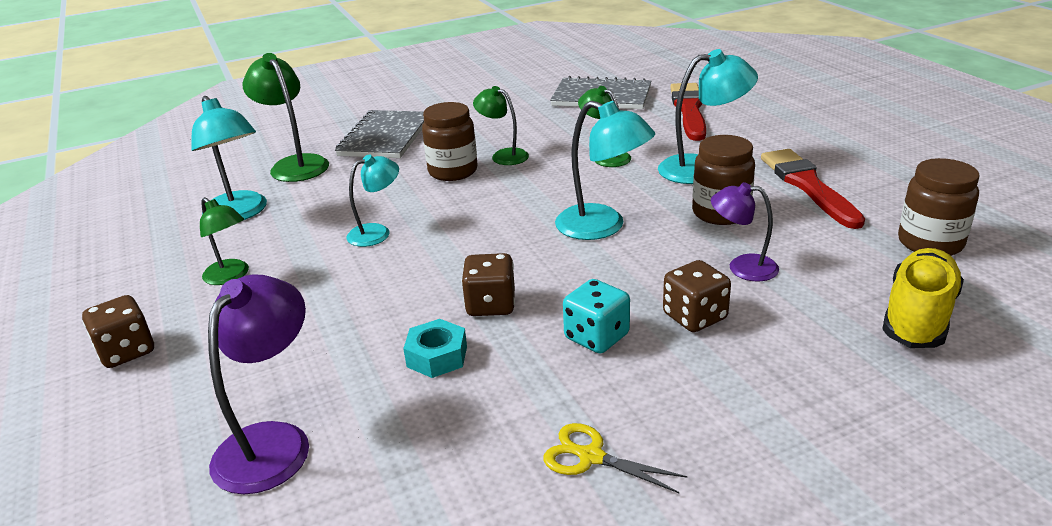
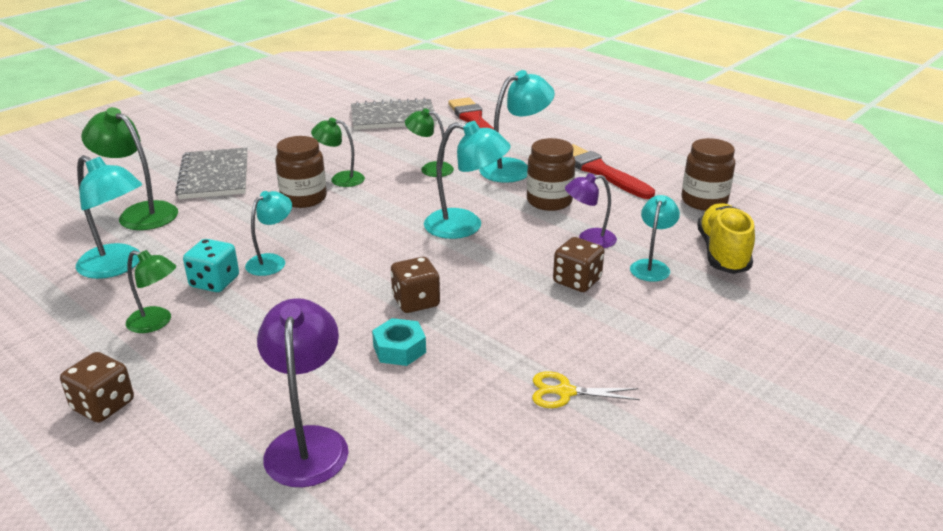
camera: 25 degrees left, 0 degrees up
(596, 337) = (515, 309): turquoise dice -> turquoise dice (214, 282)
(805, 316) = (651, 266): none -> turquoise lamp

